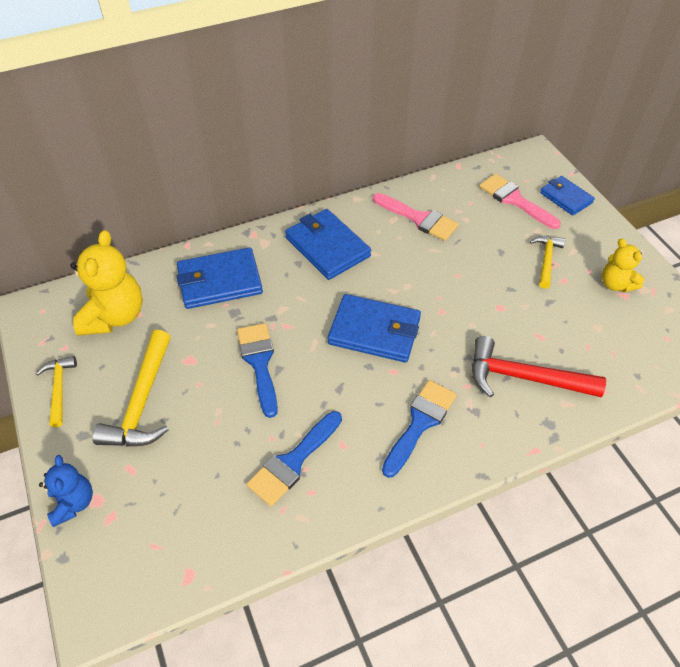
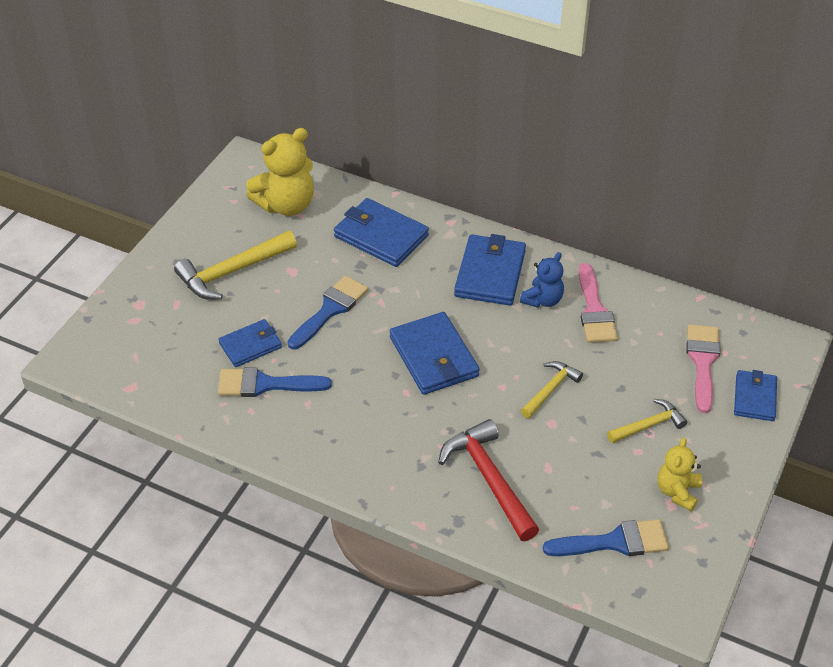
camera: 50 degrees right, 5 degrees down
(59, 388) = (200, 224): yellow hammer -> yellow hammer (550, 389)
(73, 503) = (127, 295): blue teddy bear -> blue teddy bear (542, 300)
(239, 443) = (250, 345): none -> blue wallet
(420, 422) = (374, 437): blue brush -> blue brush (615, 542)

